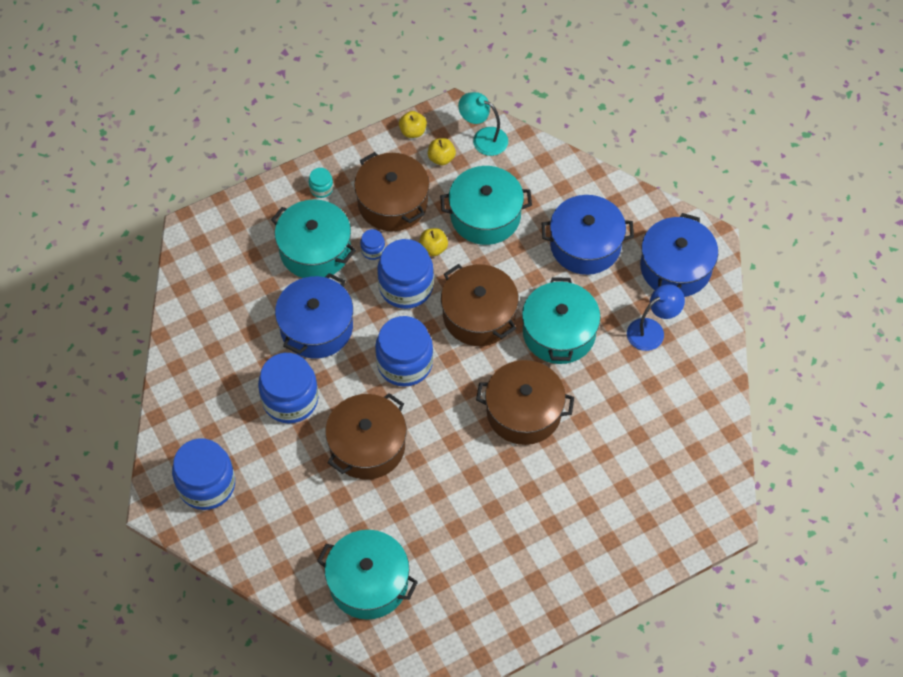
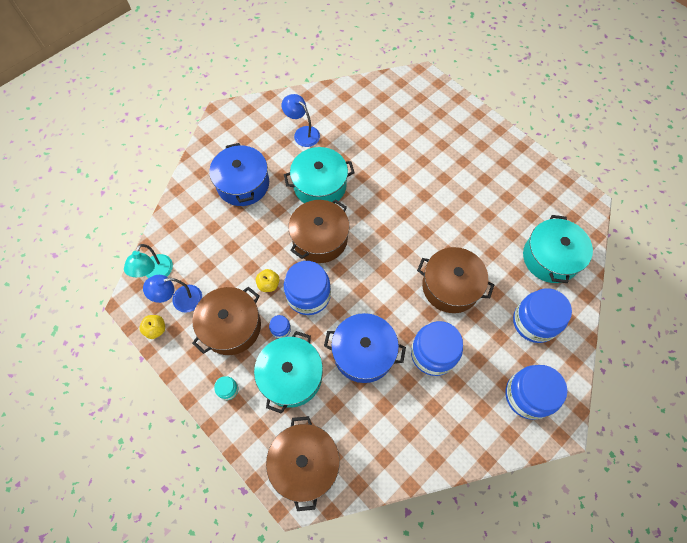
camera: 105 degrees left, 5 degrees up
(404, 363) = (375, 279): blue jar -> blue jar (534, 322)
(441, 158) = (180, 300): yellow apple -> blue lamp
(485, 216) = (230, 254): turquoise pot -> none
(524, 412) = (388, 194): brown pot -> brown pot (305, 463)
(675, 267) = (249, 128): blue pot -> none

